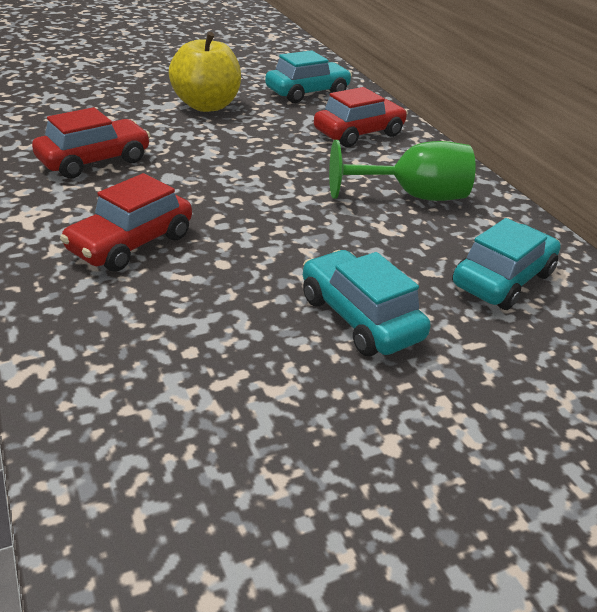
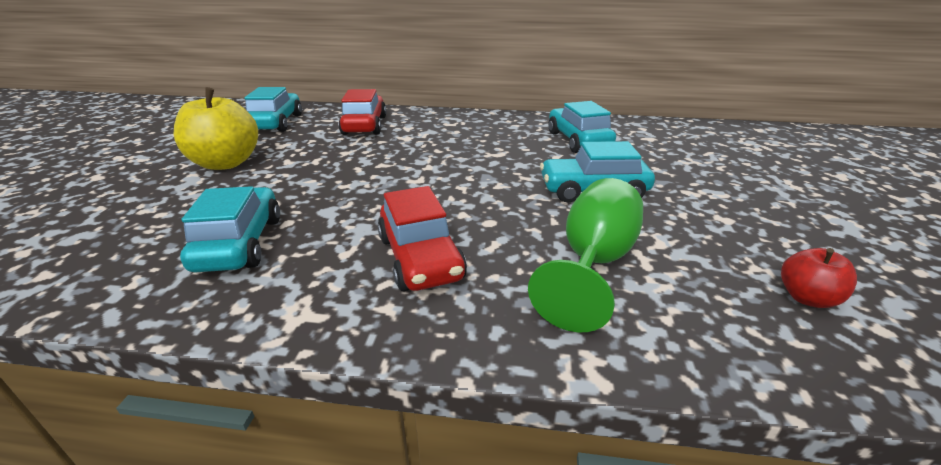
camera: 55 degrees left, 5 degrees down
(94, 161) = (239, 243): red car -> turquoise car
(237, 528) = (807, 298): none -> red apple
(412, 196) = (466, 135): green goblet -> green goblet (593, 263)

